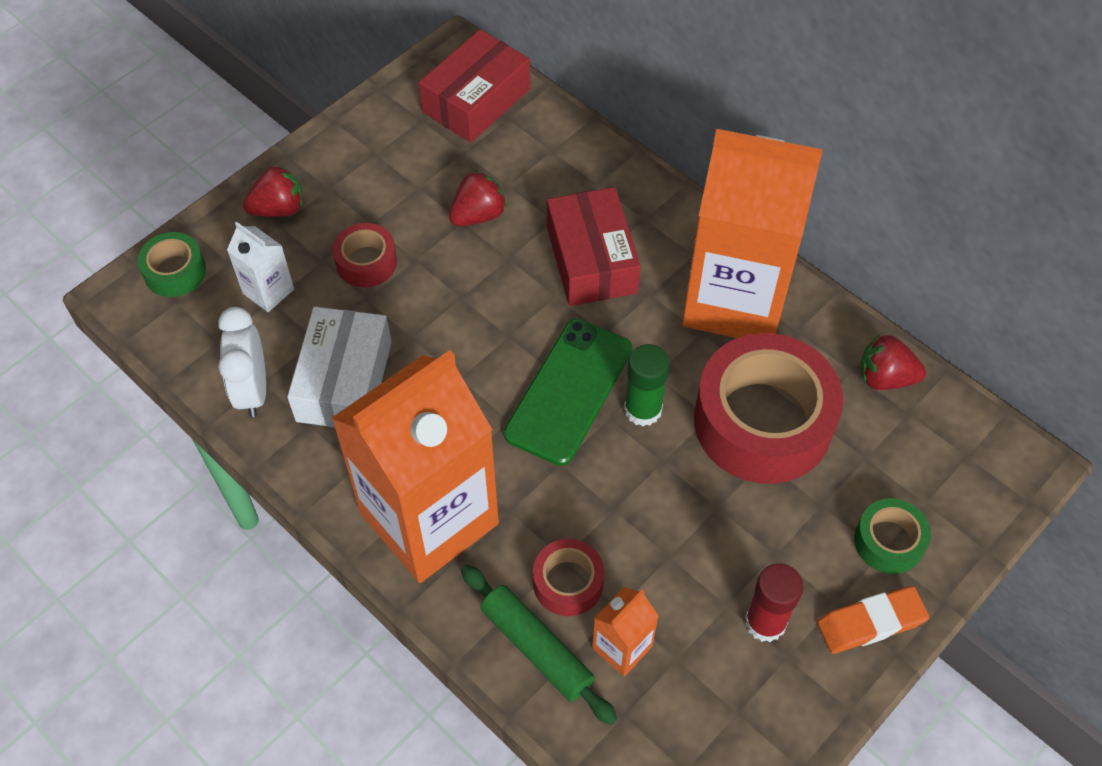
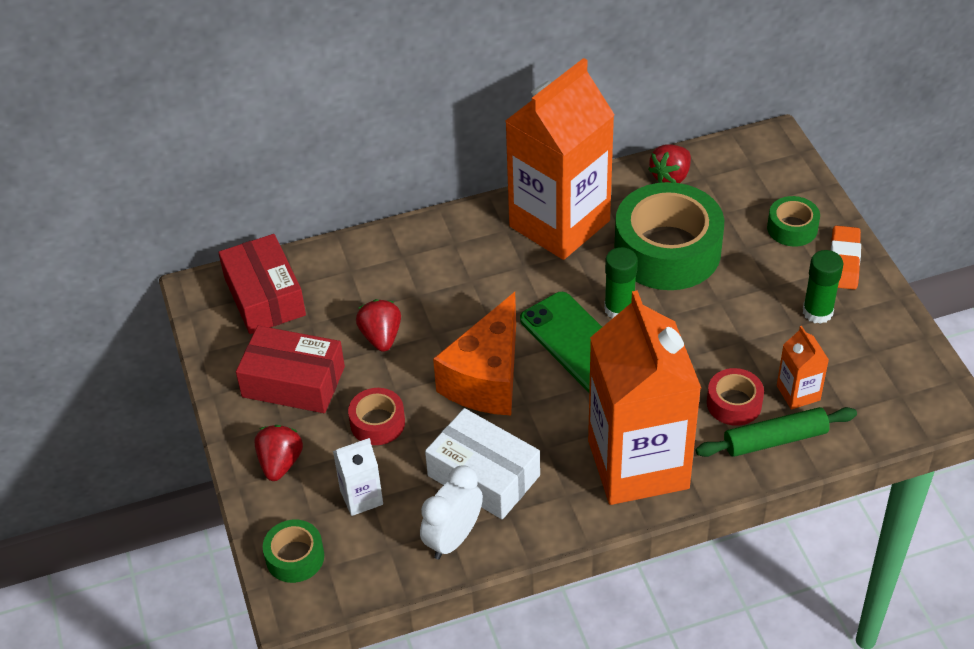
camera: 60 degrees left, 10 degrees down
(253, 390) = (453, 539): white clock -> white clock turned 105 degrees clockwise
(473, 328) = (487, 378): none -> orange cheese
(591, 260) = (471, 287): red box -> red box (293, 382)
(762, 421) = (667, 250): red tape -> green tape
(765, 622) = (817, 312): red glue stick -> green glue stick

